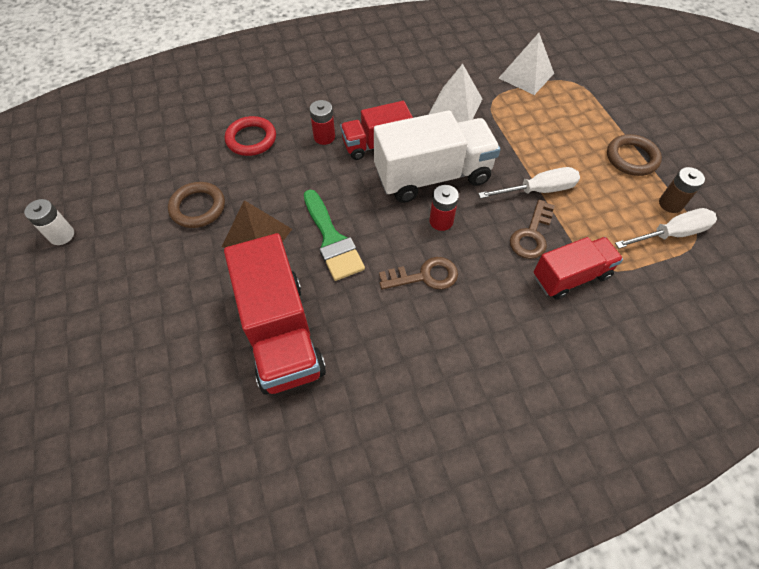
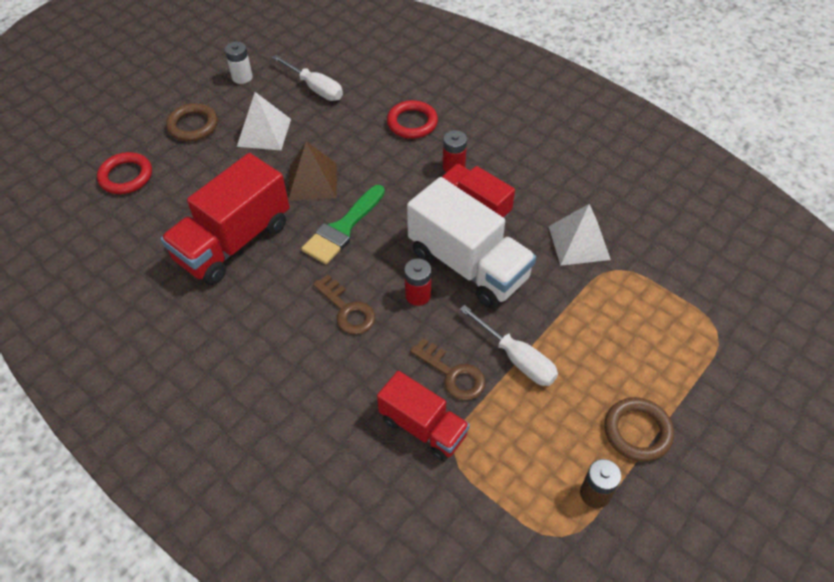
camera: 60 degrees right, 5 degrees down
(100, 403) = (126, 176): none -> red ring
(198, 207) = (317, 131): brown ring -> brown ring (193, 125)
(526, 75) = (684, 283): white pyramid -> white pyramid (264, 132)
(531, 235) = (453, 374): brown key -> brown key turned 135 degrees counterclockwise
(671, 234) = (548, 507): white screwdriver -> white screwdriver (315, 88)

